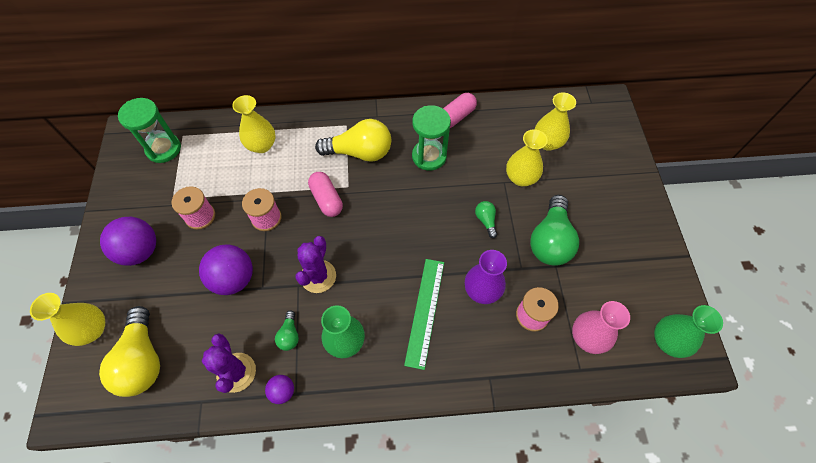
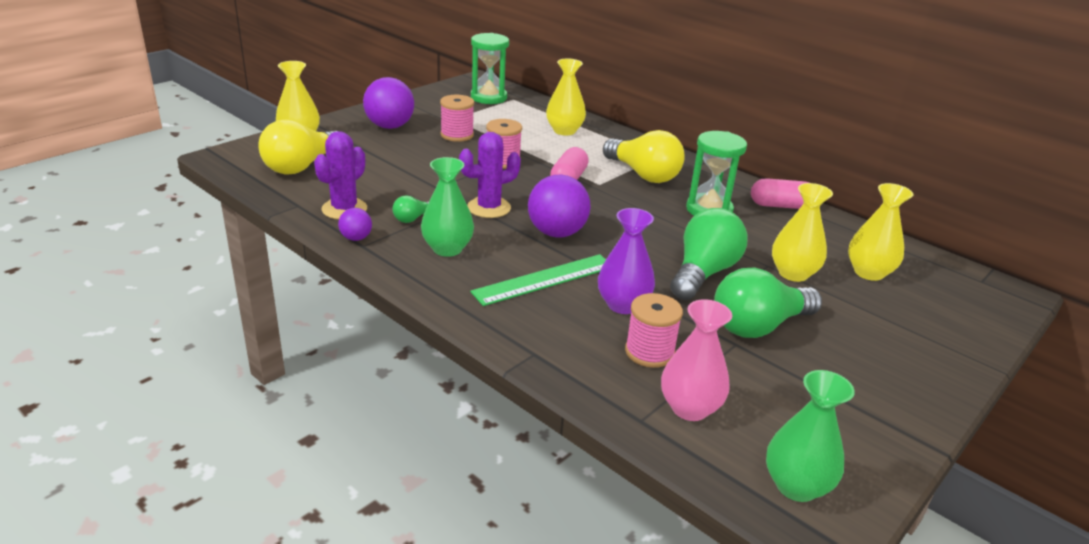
camera: 45 degrees right, 30 degrees down
(234, 279) = (425, 172): purple ball -> purple ball (557, 233)
(486, 221) = (703, 273): green light bulb -> green light bulb, size x2.16

